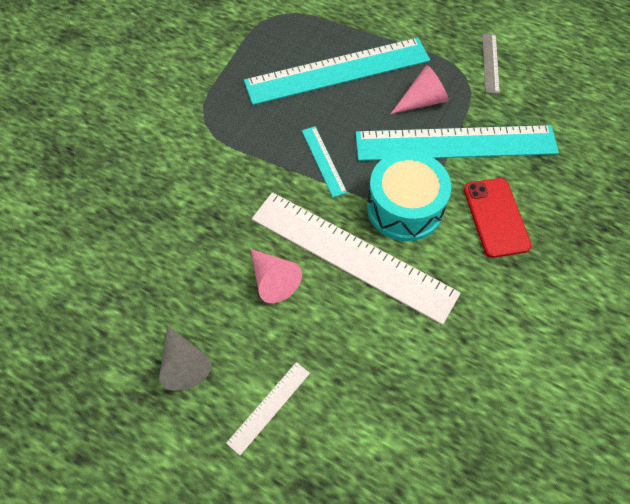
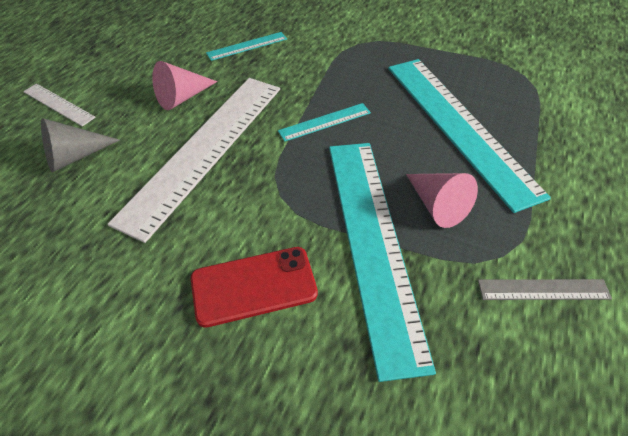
camera: 85 degrees right, 10 degrees down
(183, 364) = (112, 57): grey cone -> grey cone (75, 156)
(190, 221) = (247, 46): none -> turquoise ruler
(404, 207) = (266, 190): turquoise drum -> none

